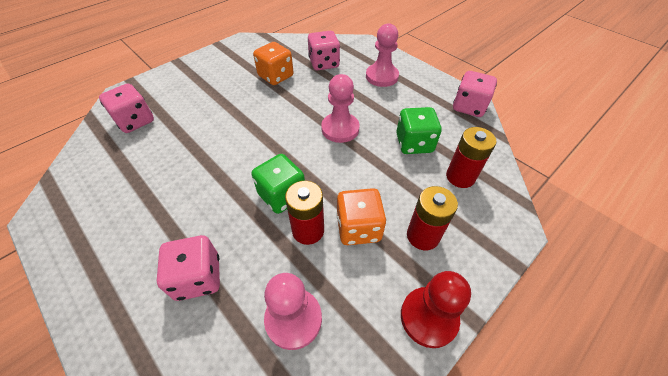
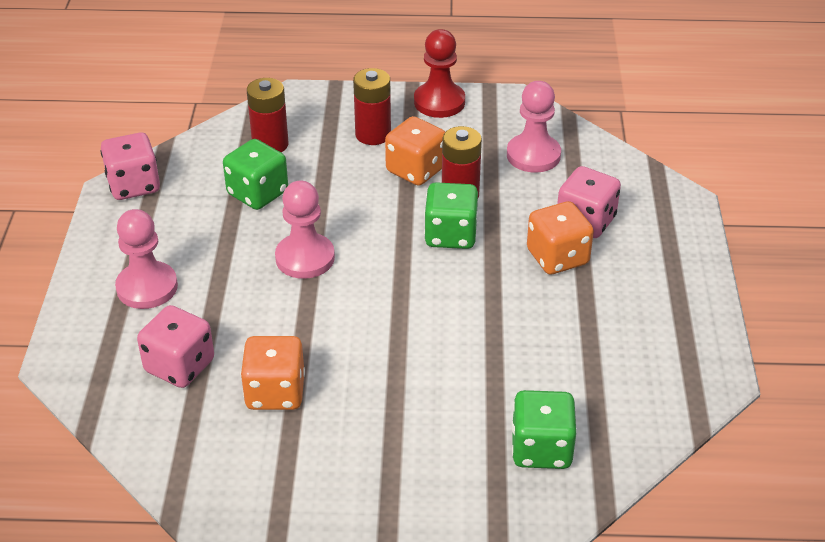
camera: 135 degrees left, 10 degrees down
(135, 121) = (541, 449): pink dice -> green dice
(198, 229) = (557, 257): none -> orange dice

